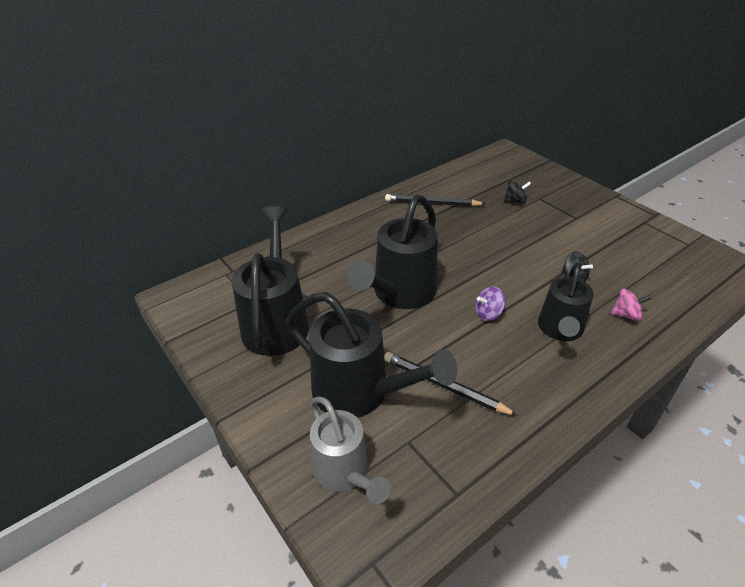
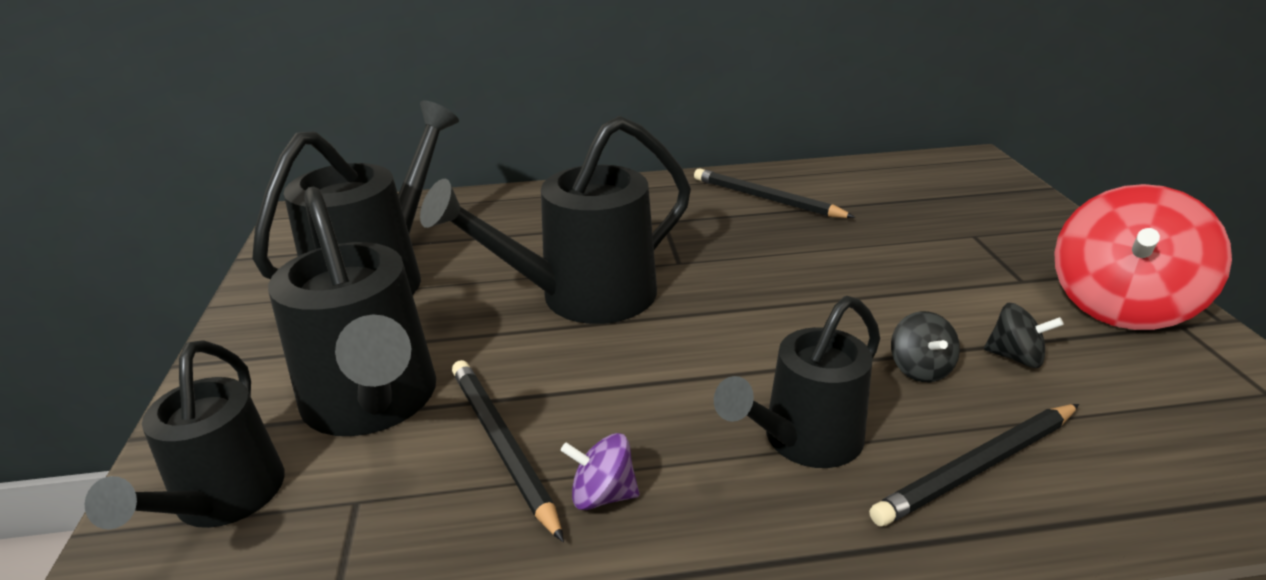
camera: 30 degrees right, 10 degrees down
(345, 473) = (223, 501): grey watering can -> black watering can
(488, 313) = (694, 369): purple spinning top -> purple spinning top (602, 495)
(515, 201) = (920, 228): black spinning top -> black spinning top (1015, 357)
(619, 219) = (1120, 305): none -> red spinning top
(626, 315) = (978, 467): pink spinning top -> black pencil

